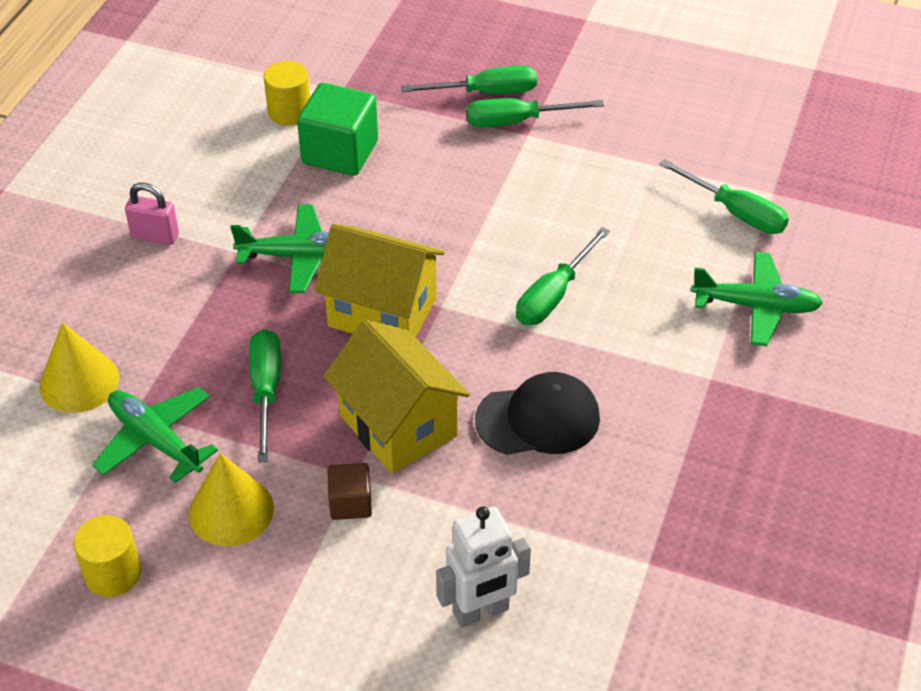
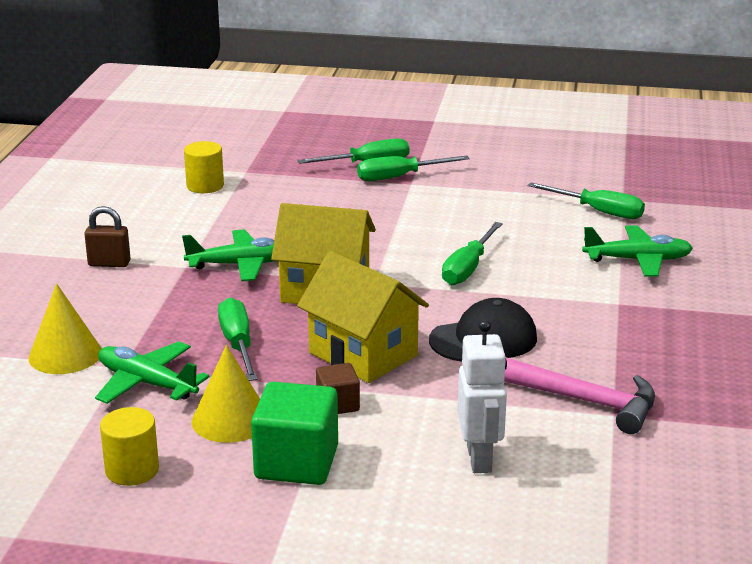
camera: 10 degrees left, 20 degrees down
(155, 236) = (109, 263): pink padlock -> brown padlock
(340, 152) = (256, 204): green cube -> green cube (296, 463)
(481, 612) = (480, 459): white robot -> white robot turned 60 degrees counterclockwise
(623, 537) = (585, 401): none -> pink hammer

